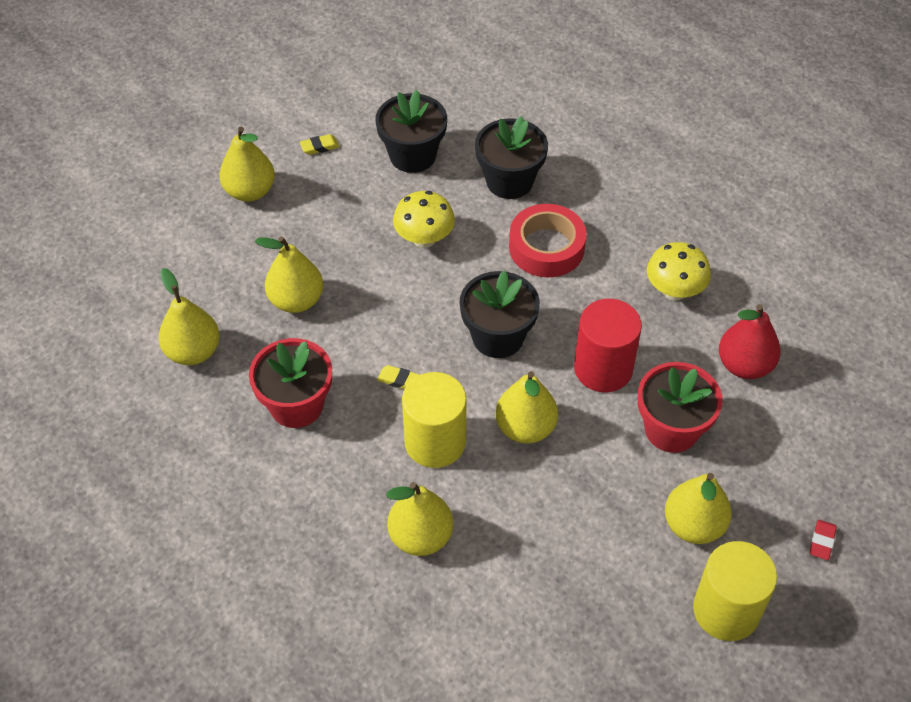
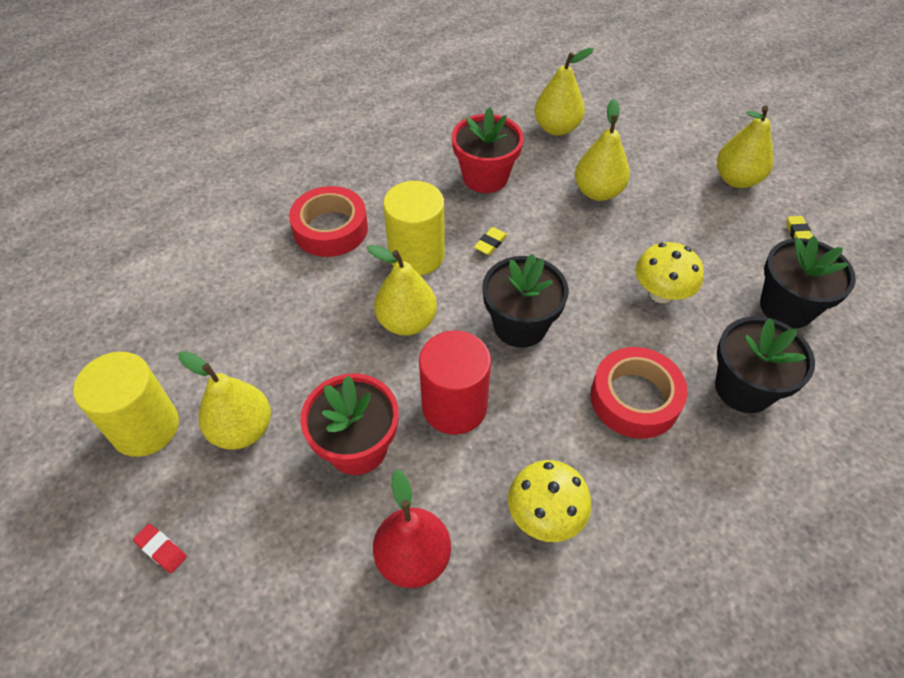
camera: 105 degrees right, 0 degrees up
(420, 537) = (330, 229): yellow pear -> red tape

